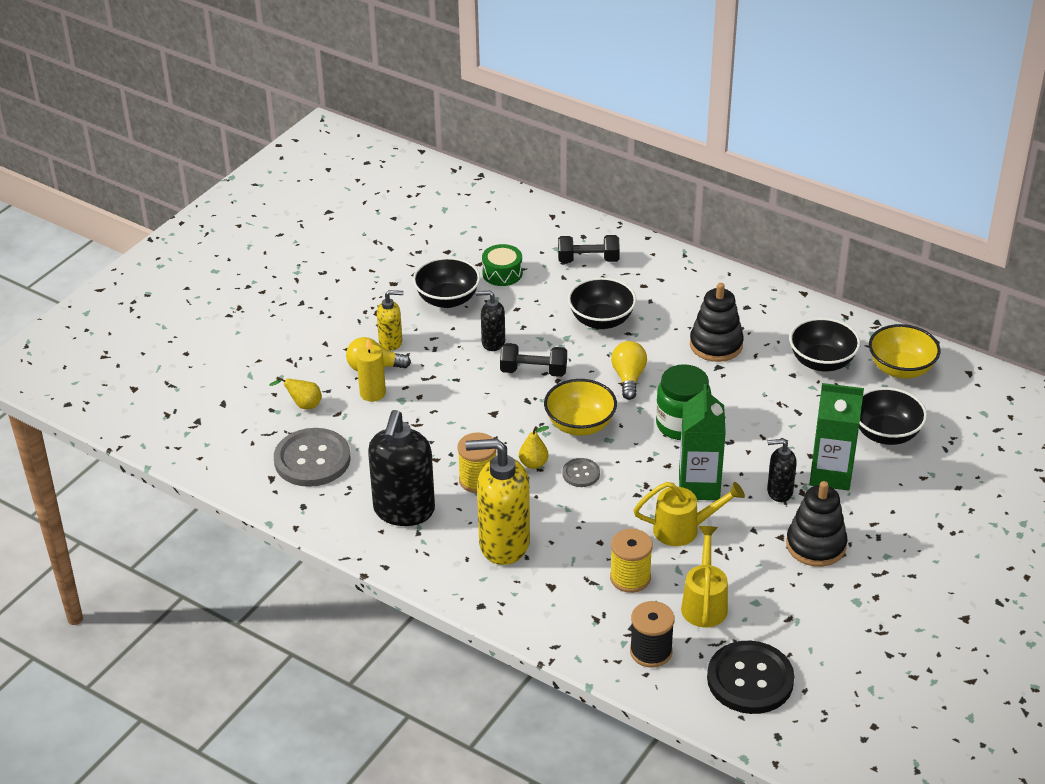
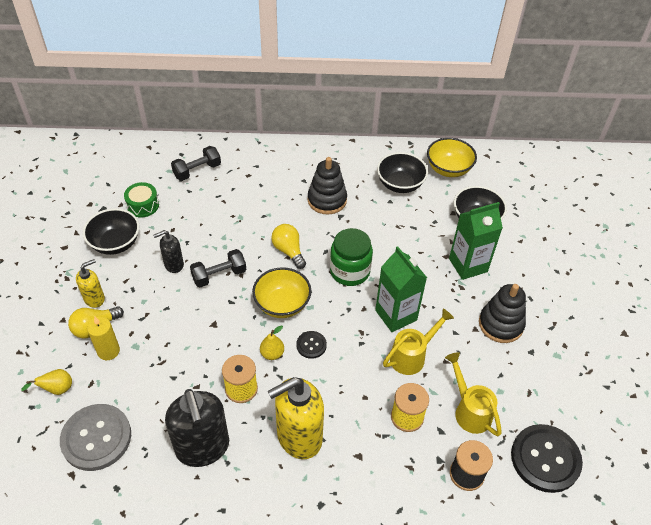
camera: 35 degrees left, 10 degrees up
(581, 474) = (311, 345): grey button -> black button
(601, 320) = (238, 214): black bowl -> none
(779, 492) = (448, 294): black soap dispenser -> none

